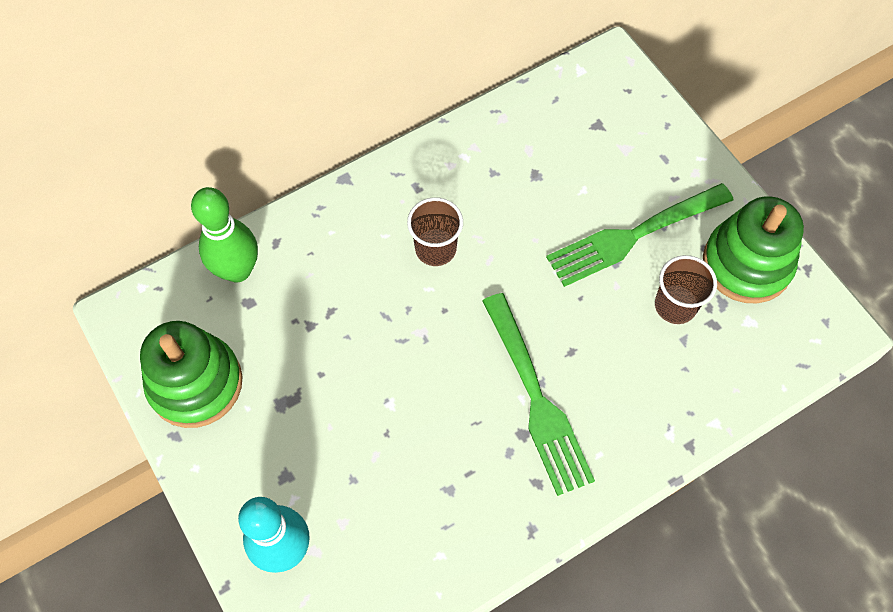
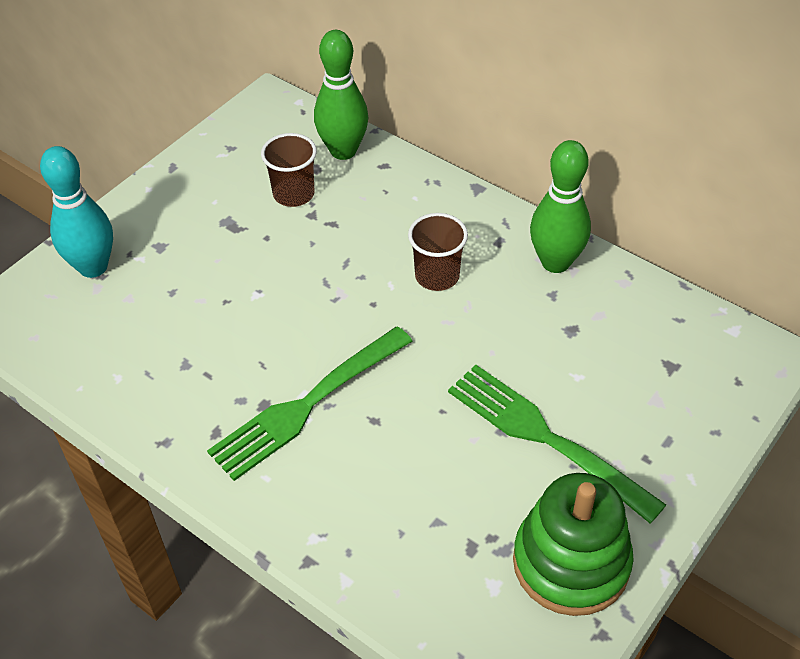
camera: 70 degrees right, 15 degrees down
(195, 383) = (224, 162): green stacking toy -> none
(460, 156) = (555, 262): none -> green bowling pin
(675, 305) = (476, 501): brown cup -> brown cup (293, 194)

